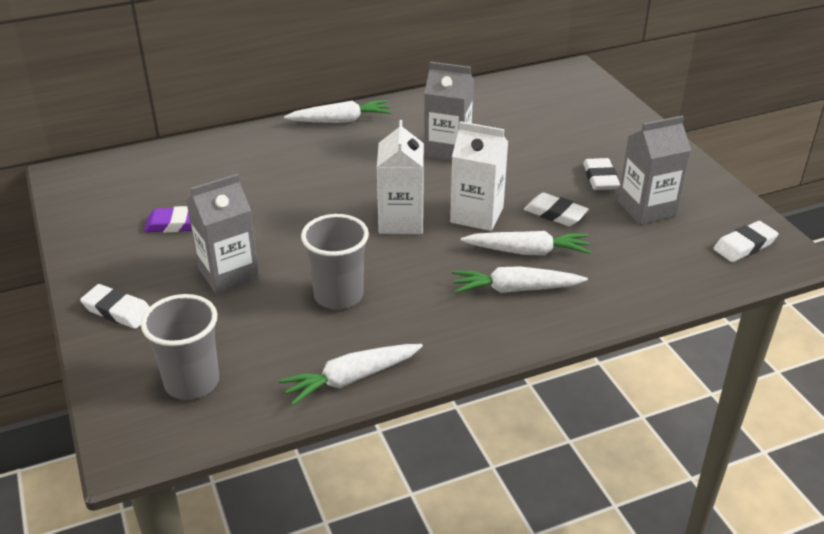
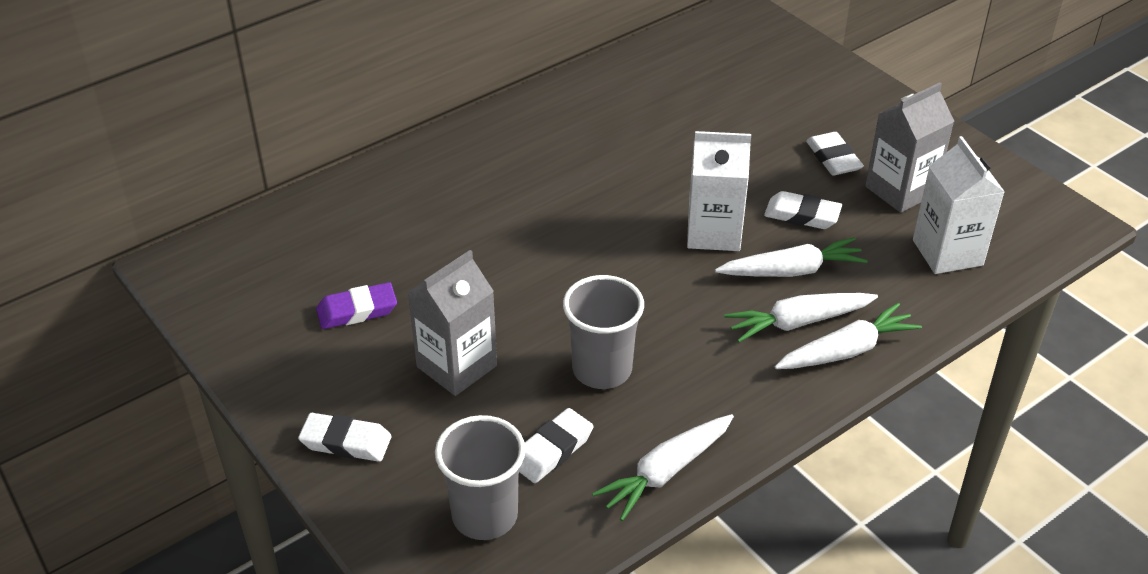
camera: 15 degrees left, 5 degrees up
(340, 120) = (490, 128): white carrot -> white carrot (846, 350)
(401, 221) = (629, 257): white carton -> white carton (947, 252)
(447, 149) = (640, 148): grey carton -> none
(744, 246) = (1022, 219): white eraser -> white eraser (552, 450)

